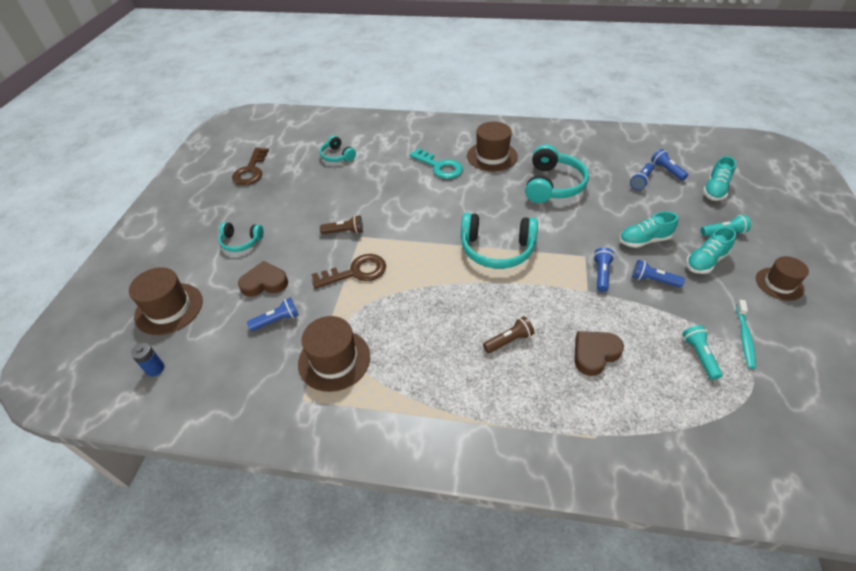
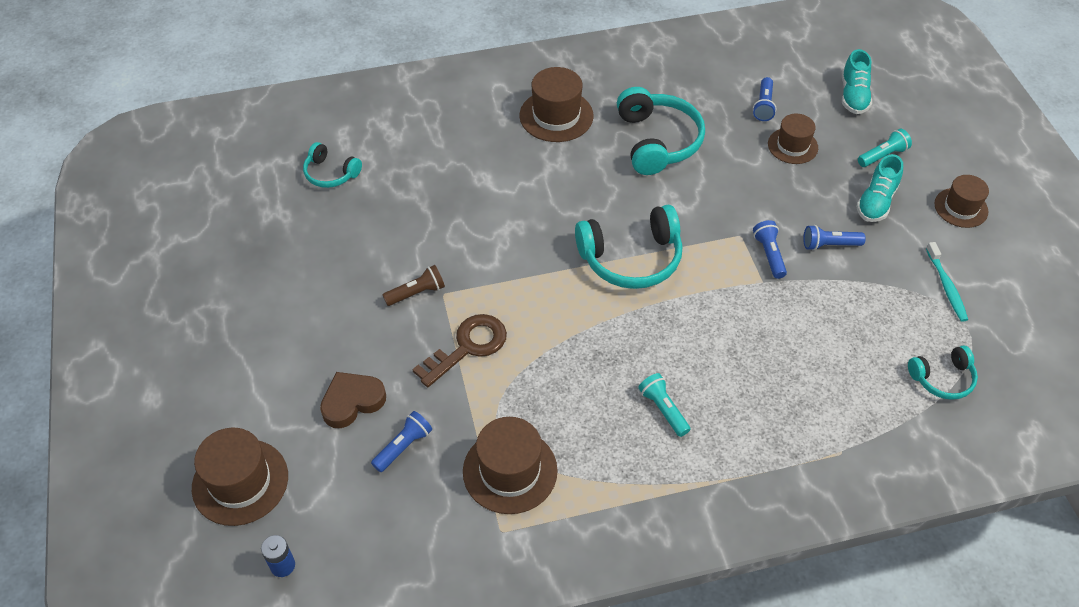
camera: 25 degrees left, 5 degrees up
(241, 242) = (276, 353): turquoise headphones -> turquoise headphones (942, 378)
(251, 171) = (210, 235): brown key -> none
(439, 167) = (492, 152): turquoise key -> none
(509, 340) = (702, 375): brown flashlight -> none
(594, 354) = (802, 359): brown heart -> none
(644, 240) = (799, 193): turquoise shoe -> none
(652, 210) = (792, 146): none -> brown hat
(666, 170) = (788, 81): blue flashlight -> none
(699, 356) = (909, 324): turquoise flashlight -> turquoise flashlight (663, 409)

